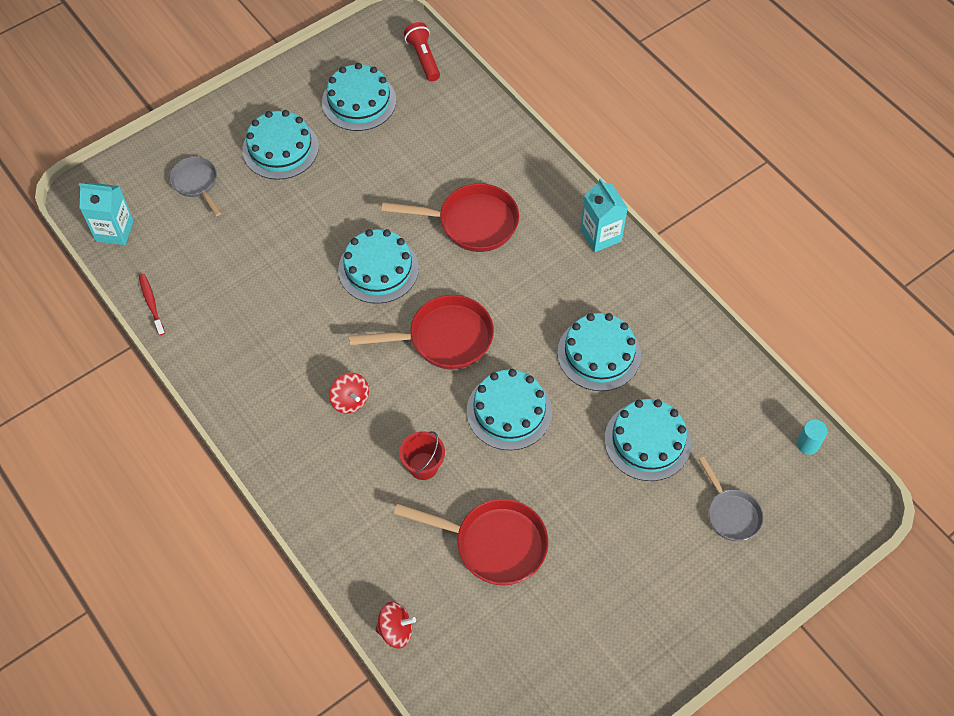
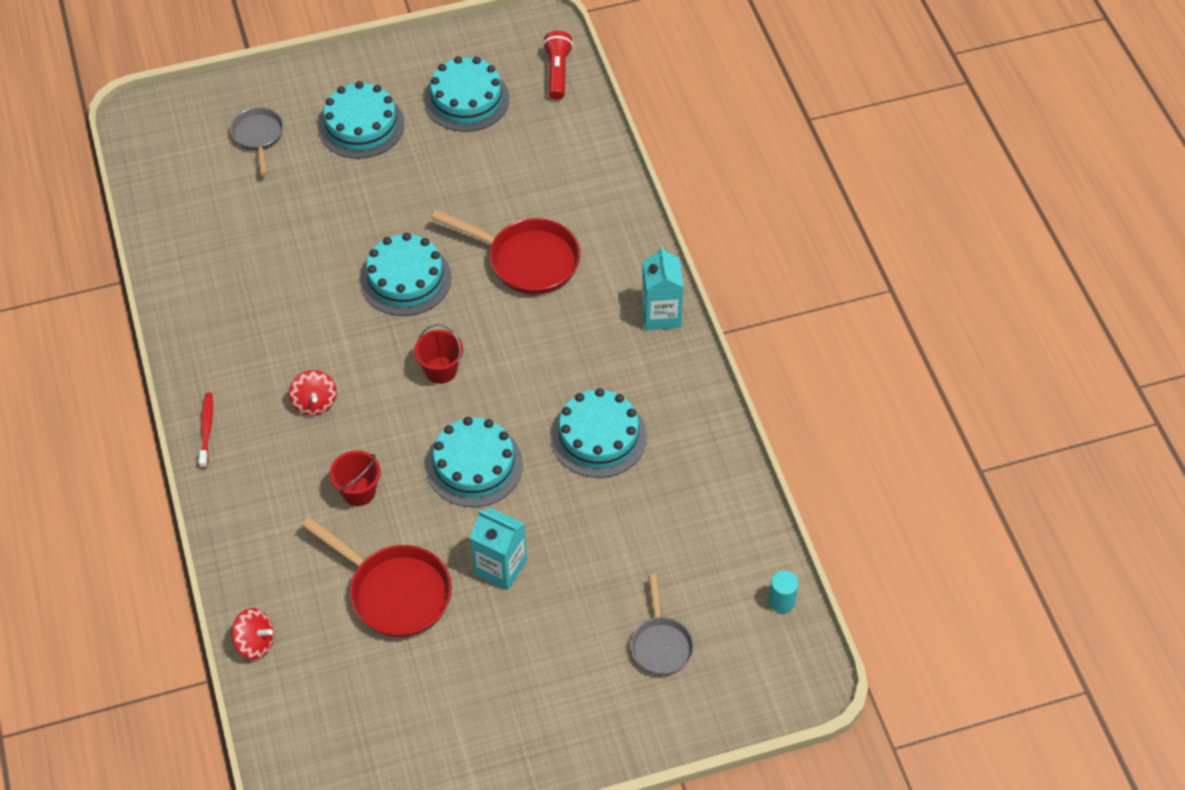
camera: 20 degrees right, 5 degrees down
(114, 231) = (155, 161): turquoise carton -> turquoise carton (500, 567)
(151, 303) = (159, 245): red toothbrush -> red toothbrush (206, 429)
(444, 338) = (441, 370): red pan -> red bucket
(647, 441) = (607, 542): turquoise cake -> none

